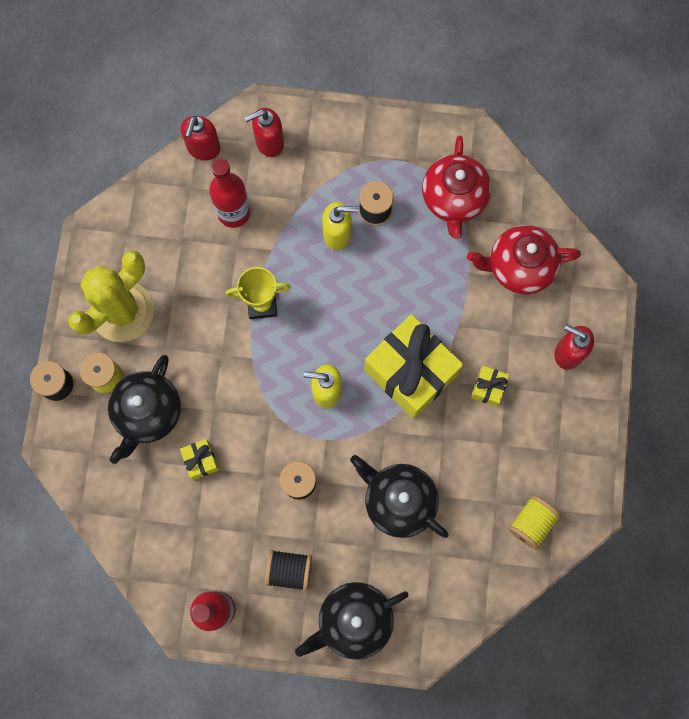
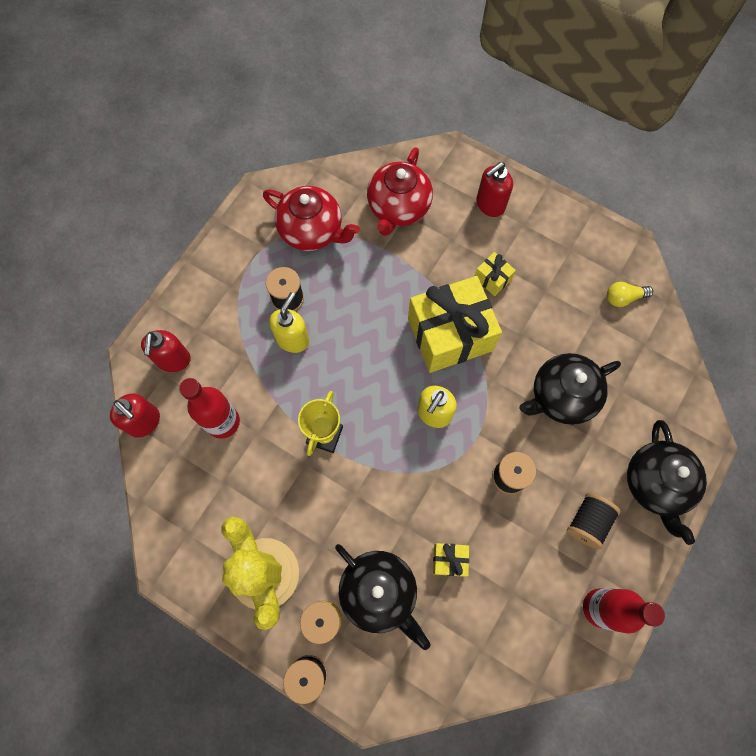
camera: 65 degrees left, 5 degrees down
(531, 523) = (623, 298): yellow spool -> yellow light bulb

